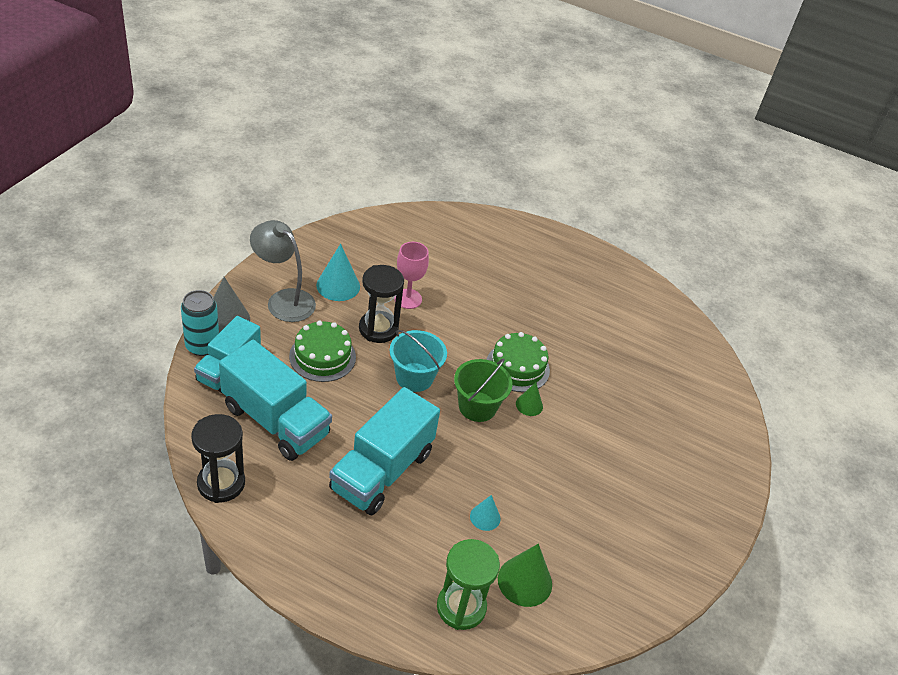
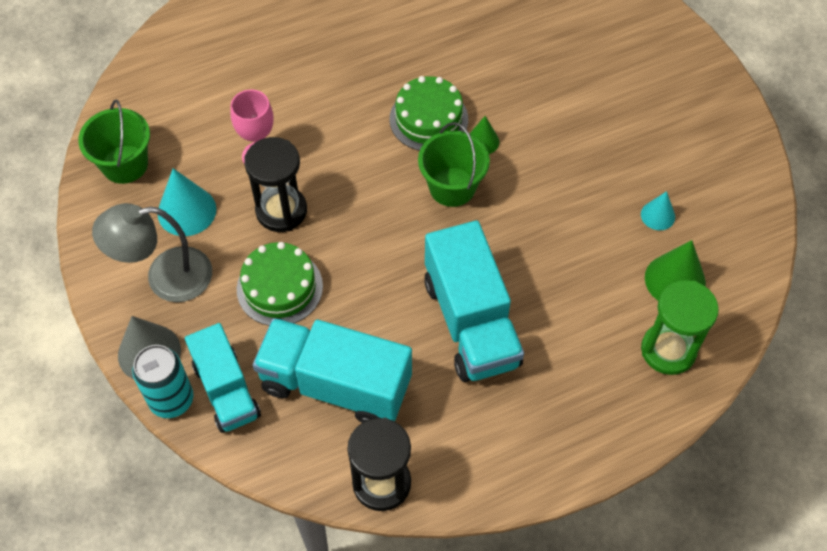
camera: 45 degrees left, 15 degrees up
(275, 421) = (335, 384): turquoise truck -> turquoise truck turned 150 degrees counterclockwise
(345, 242) = (125, 164): none -> green bucket
(414, 377) = (373, 218): turquoise bucket -> none
(485, 517) = (585, 267): turquoise cone -> turquoise cone (658, 215)

